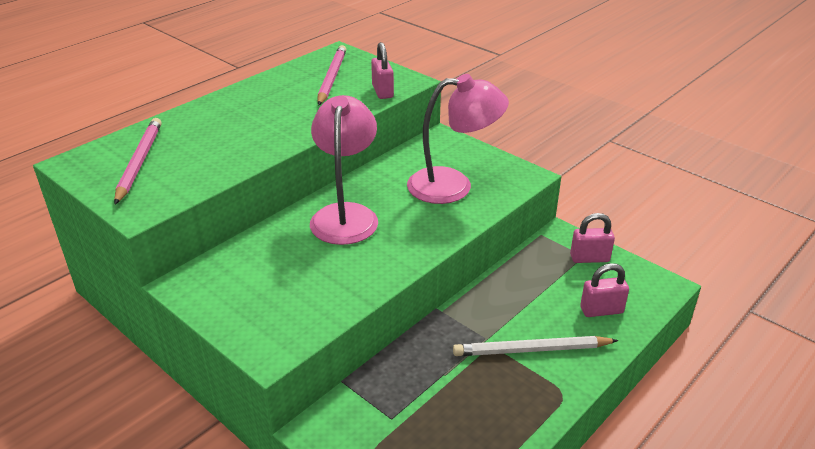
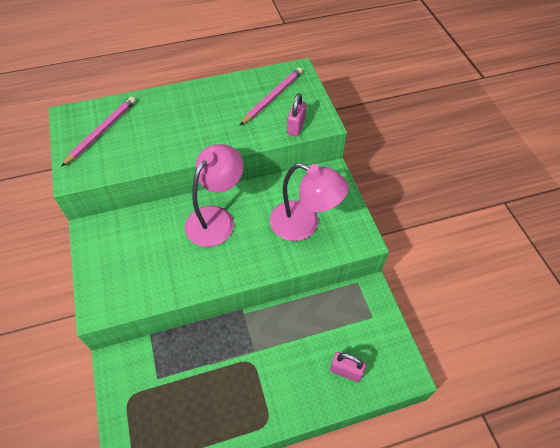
camera: 30 degrees right, 20 degrees up
(532, 350) = (275, 376): white pencil -> none
(589, 258) = (374, 321): pink padlock -> none

